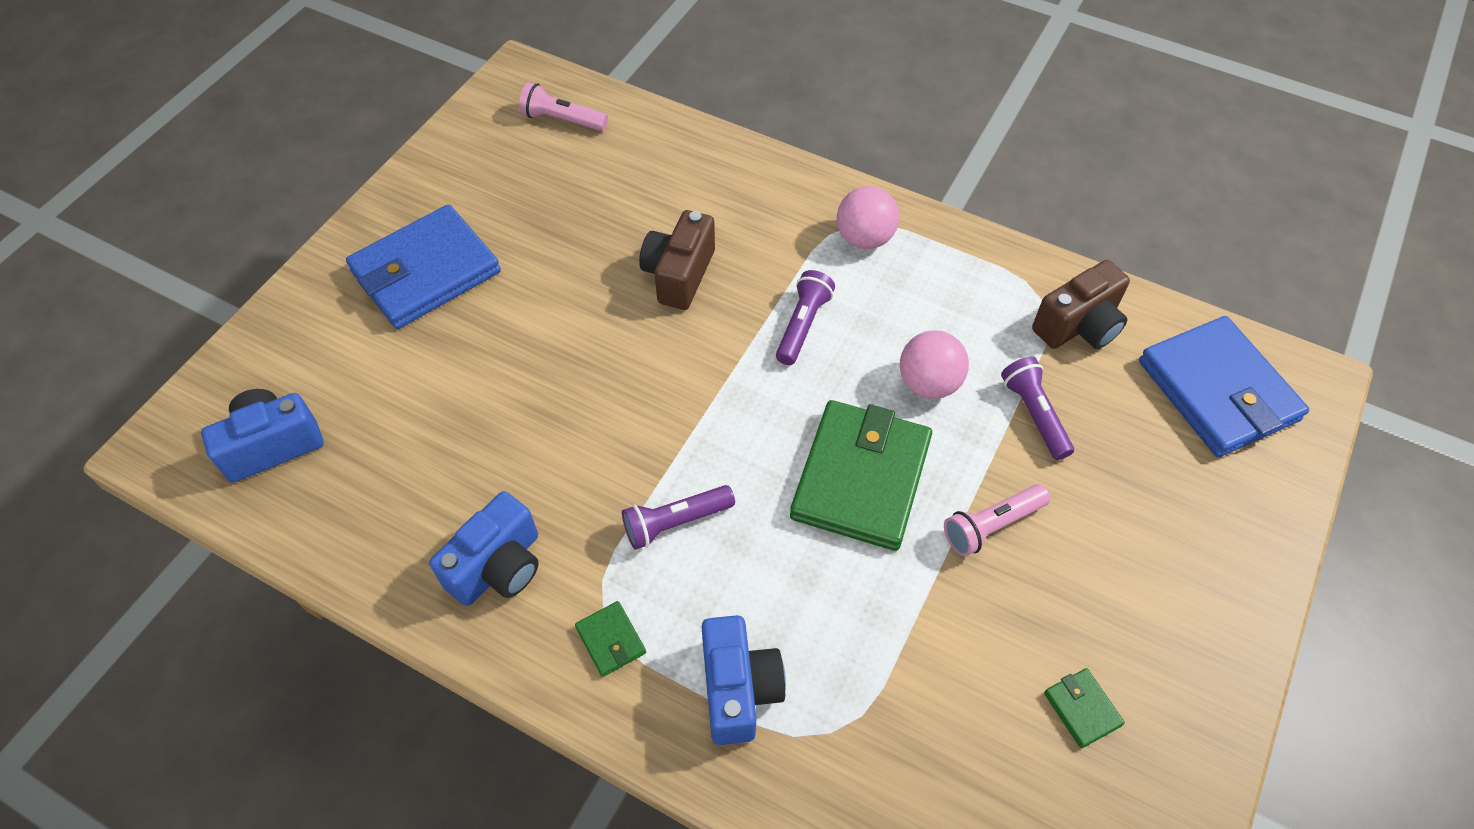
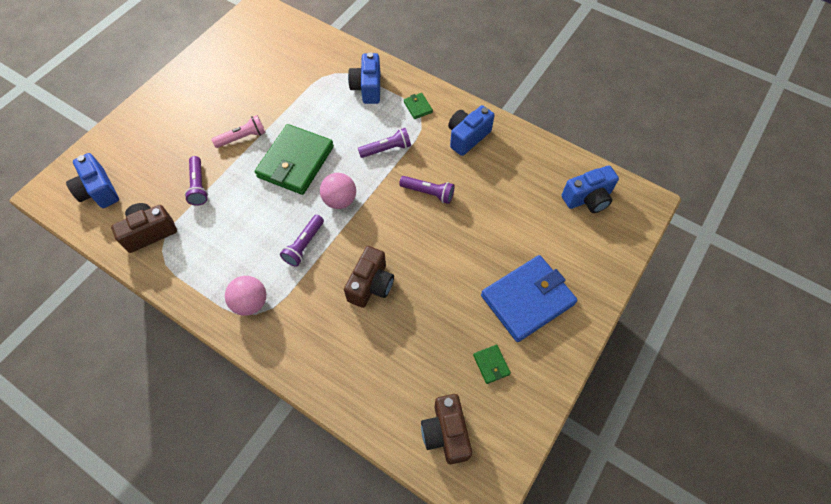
camera: 175 degrees left, 5 degrees up
(562, 120) = (446, 433): pink flashlight -> brown camera
(585, 434) = (428, 193): none -> purple flashlight
(928, 383) = (246, 206): pink ball -> pink ball (340, 200)
(1082, 709) = (236, 73): green wallet -> green wallet (491, 364)
(1217, 391) = (99, 191): blue wallet -> blue camera

